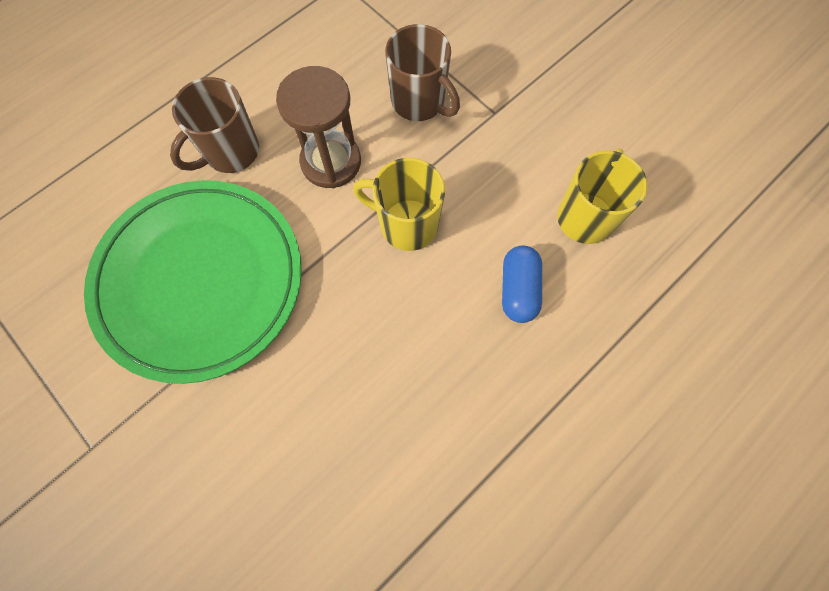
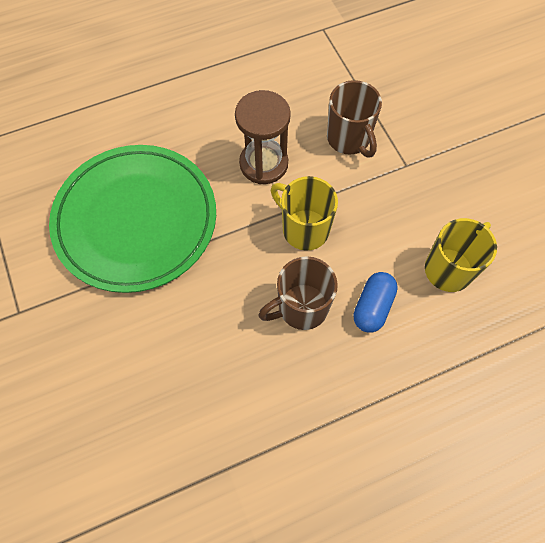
camera: 20 degrees right, 5 degrees down
(230, 152) = (192, 133): brown mug -> brown mug (301, 308)

